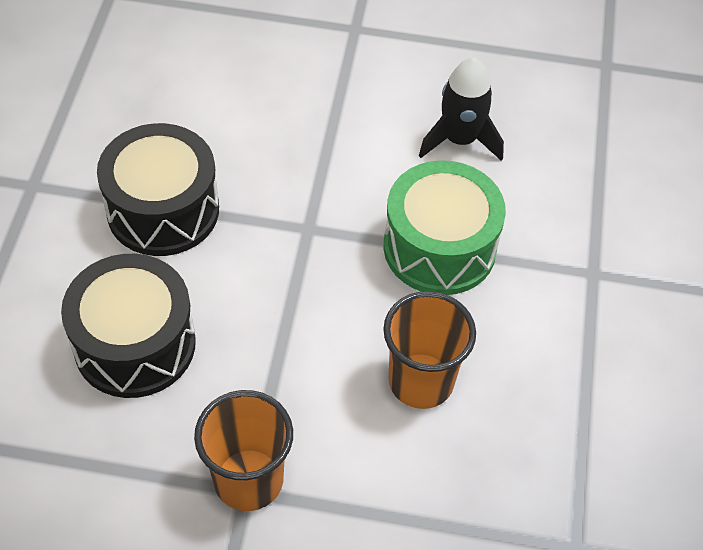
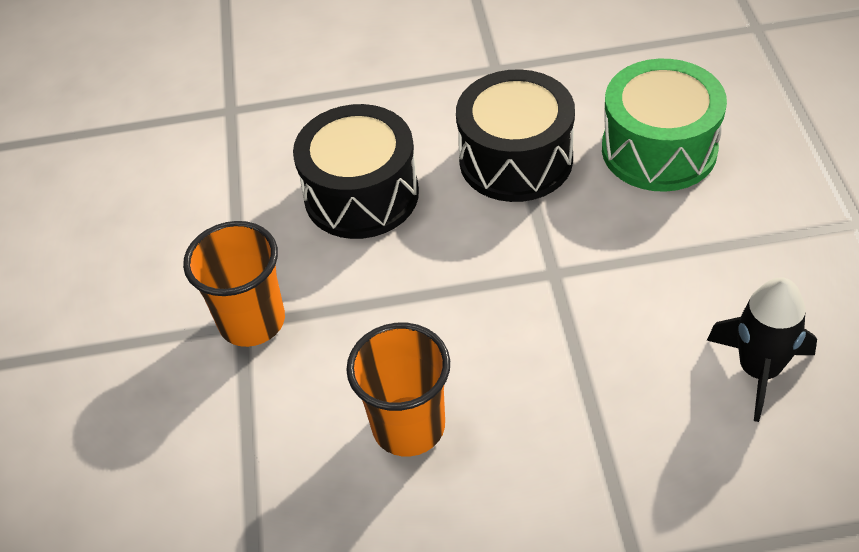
camera: 80 degrees right, 5 degrees down
(439, 247) = (590, 394): green drum -> green drum (659, 149)

